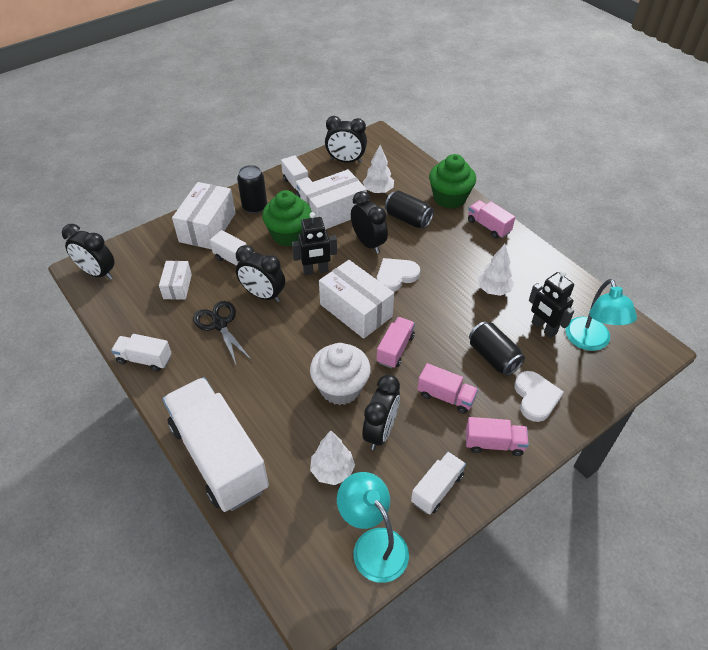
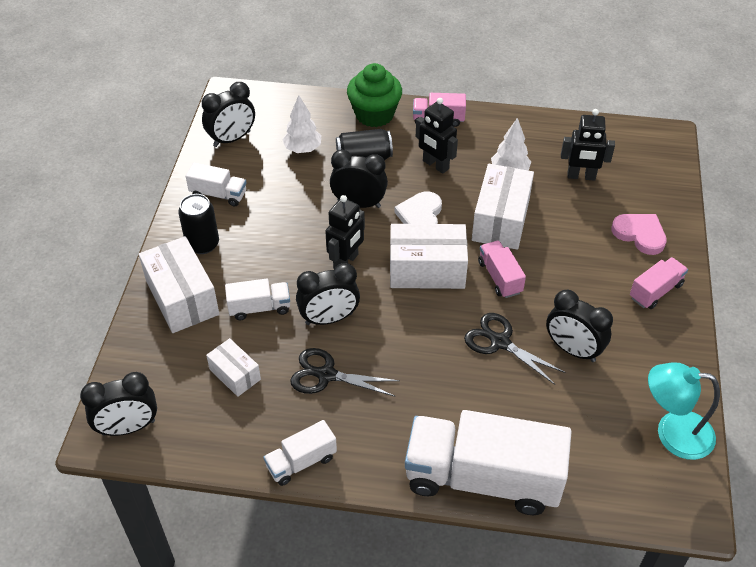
camera: 45 degrees left, 0 degrees up
(289, 235) = (275, 247): green cupcake -> none
(332, 471) = (578, 409): white tree -> none
(333, 212) = (288, 197): white box -> white box (500, 220)
(340, 388) = (500, 342): white cupcake -> black scissors
(380, 431) = (572, 350): black clock -> black clock turned 150 degrees clockwise
(437, 489) = (661, 356): white truck -> none
(445, 396) = (582, 284): pink truck -> none
(448, 253) = (435, 165): none -> black robot
(493, 357) = (576, 226): black can -> none
(535, 397) = (640, 234): white heart -> pink heart
(590, 342) = (623, 163): turquoise lamp -> none

